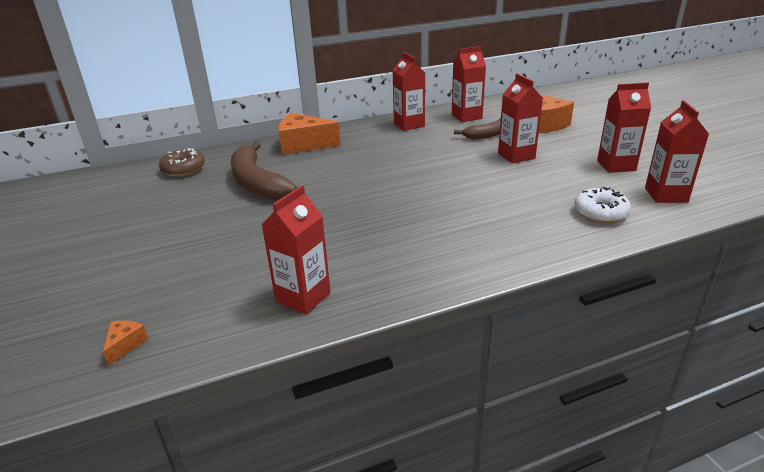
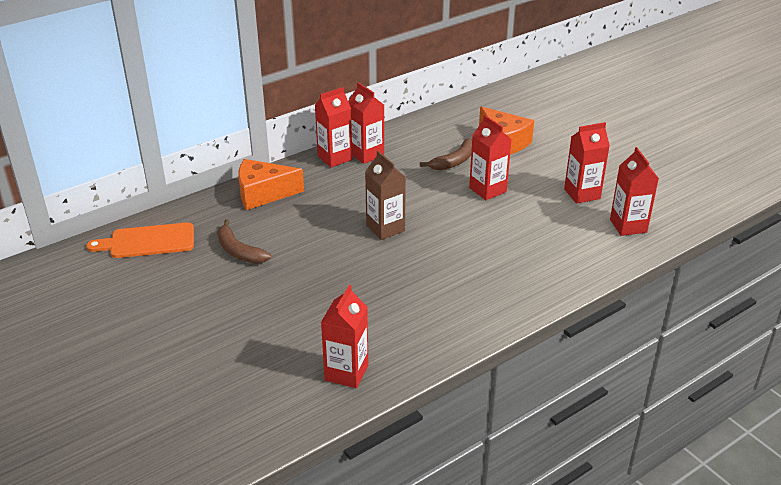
camera: 15 degrees left, 5 degrees up
(125, 345) = (215, 438): orange cheese -> none
(183, 169) = (148, 241): brown donut -> orange cutting board
(257, 183) = (239, 251): brown banana -> brown banana, size x0.62
(403, 177) = (385, 228): none -> brown carton
(466, 117) = (424, 137): red carton -> red carton (335, 158)
(600, 213) = (575, 253): white donut -> none

